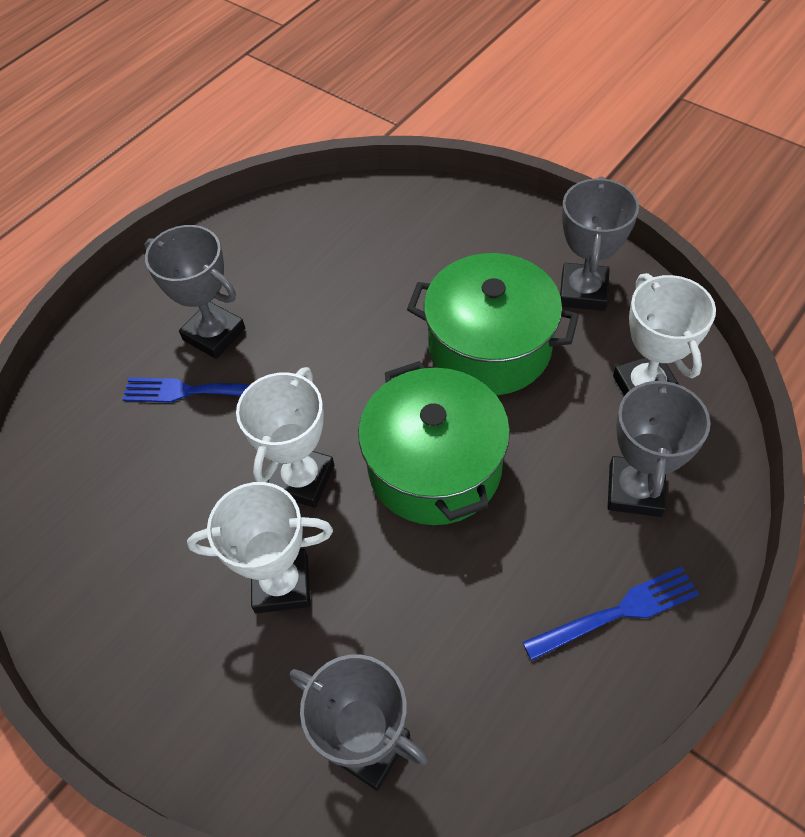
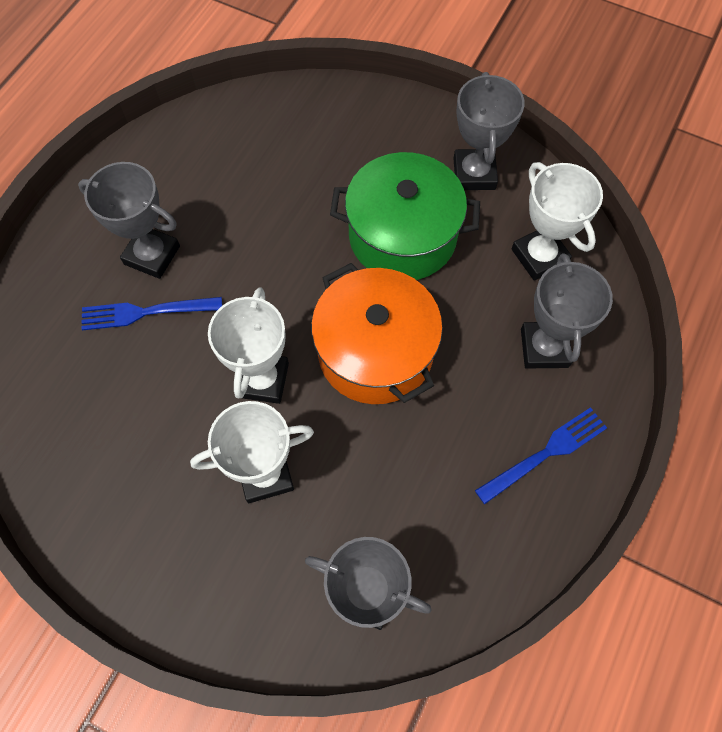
camera: 15 degrees left, 10 degrees up
(434, 467) = (375, 352): green pot -> orange pot

